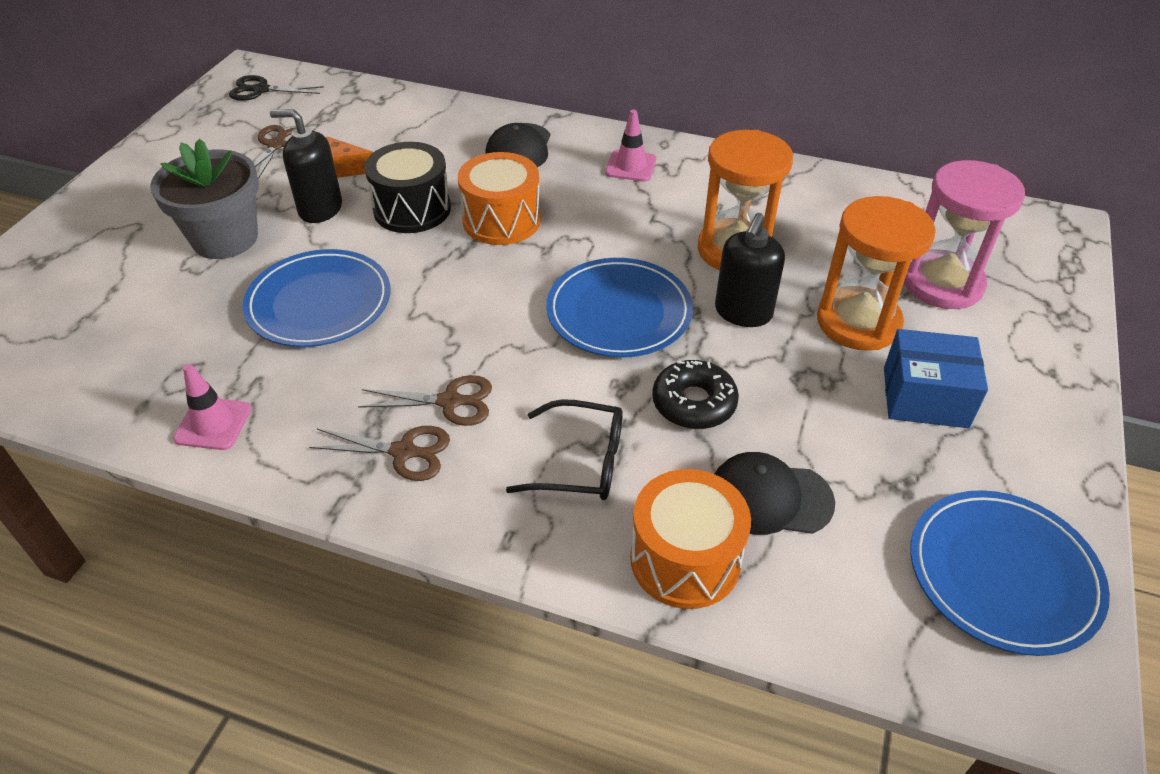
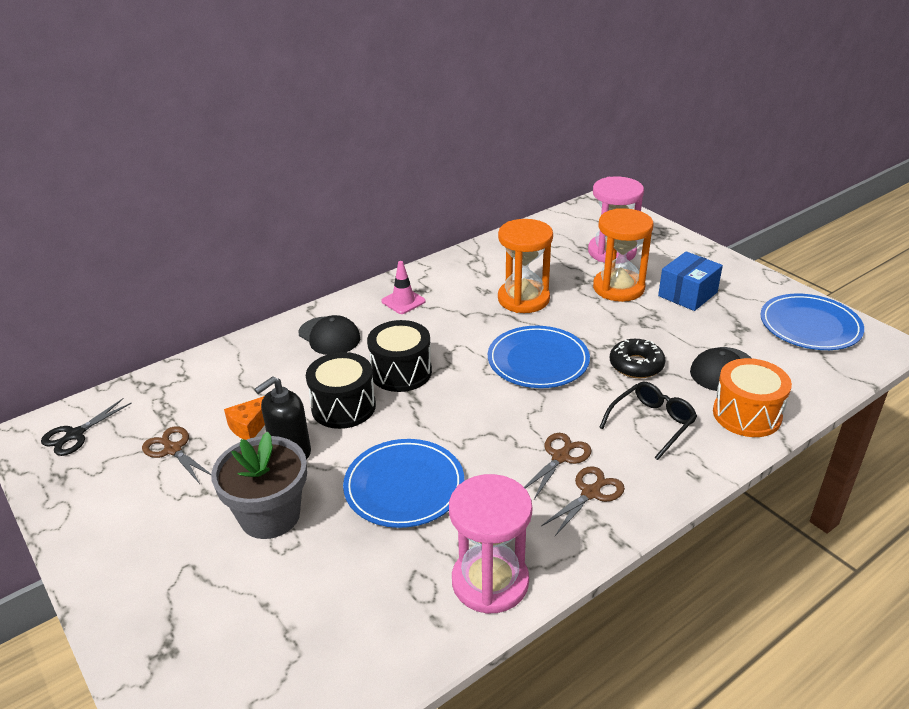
camera: 55 degrees left, 10 degrees down
(213, 424) = (490, 582): pink traffic cone -> pink hourglass
(501, 220) = (401, 372): orange drum -> black drum
(743, 312) = (578, 319): black soap dispenser -> none

